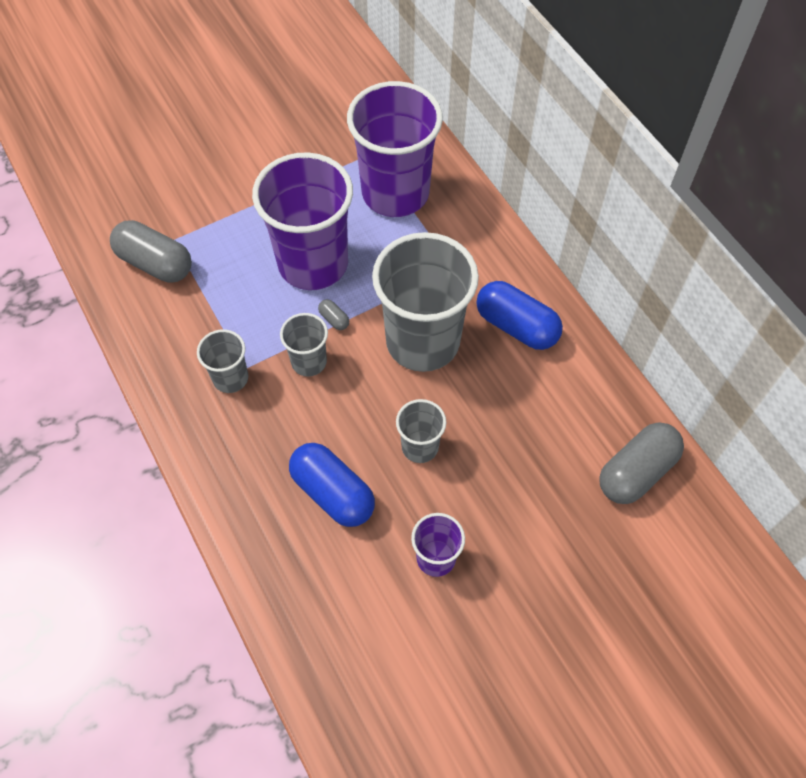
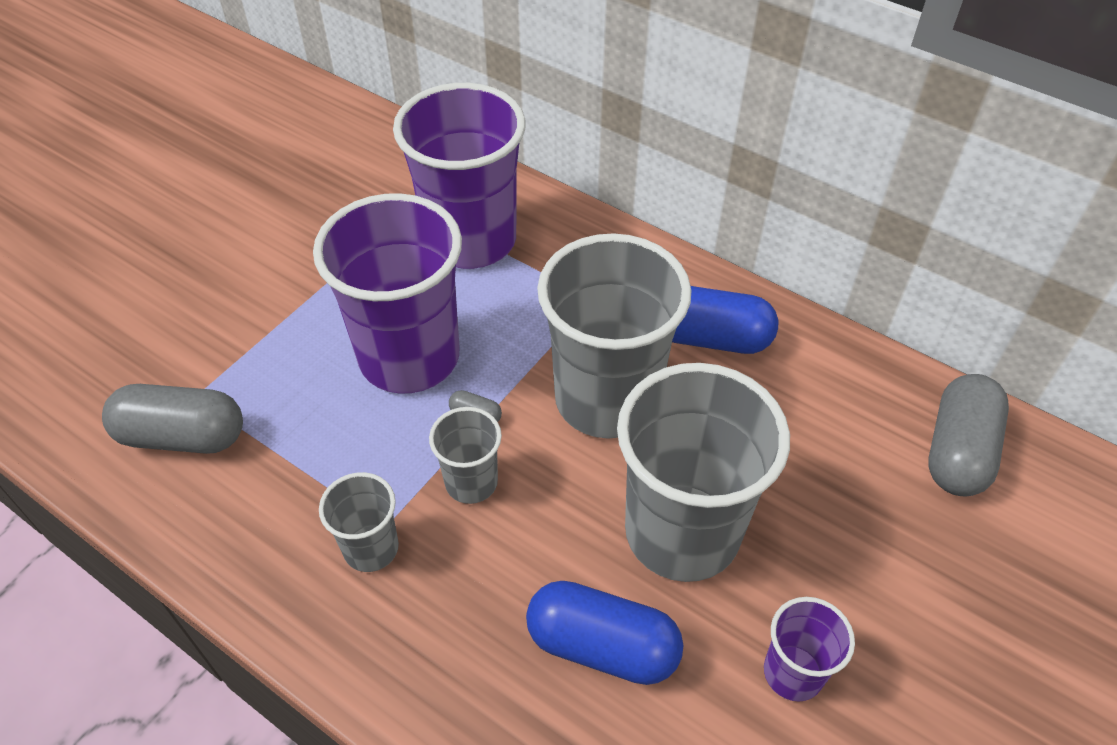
camera: 25 degrees left, 10 degrees down
(420, 447) = (682, 532): grey cup -> grey cup, size x2.10

